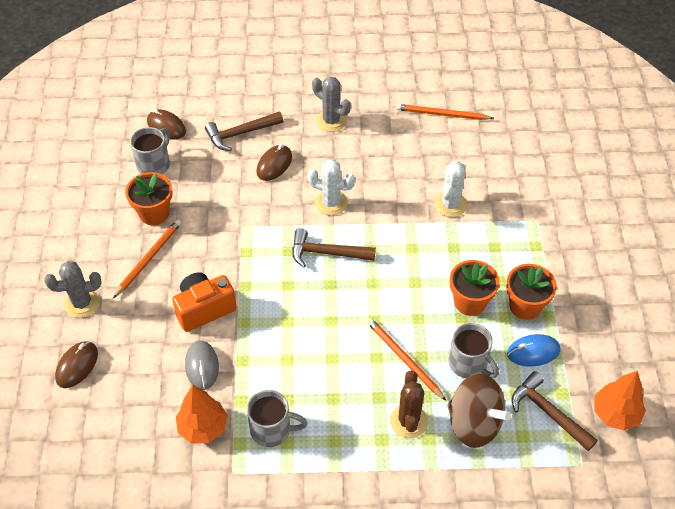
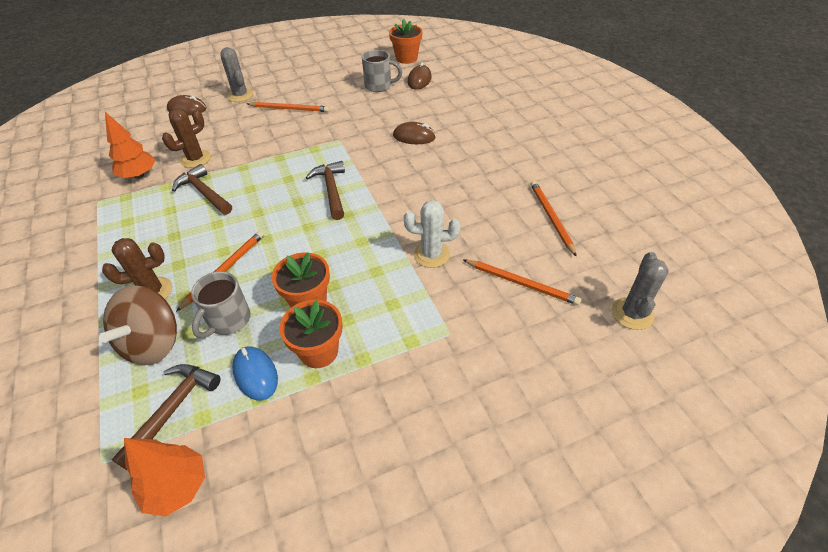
camera: 70 degrees right, 5 degrees down
(154, 213) = (333, 99): orange flower pot -> orange flower pot (406, 58)
(202, 366) = (196, 159): grey mouse -> brown cactus
(204, 309) = (250, 145): orange camera -> none
(240, 134) = (436, 112): brown hammer -> brown hammer (204, 193)
(272, 430) = (139, 210): grey mug -> none
(331, 121) = (486, 152): grey cactus -> grey cactus (632, 313)
(331, 203) = (390, 177): white cactus -> none
(505, 161) = (521, 283): none -> orange pencil

